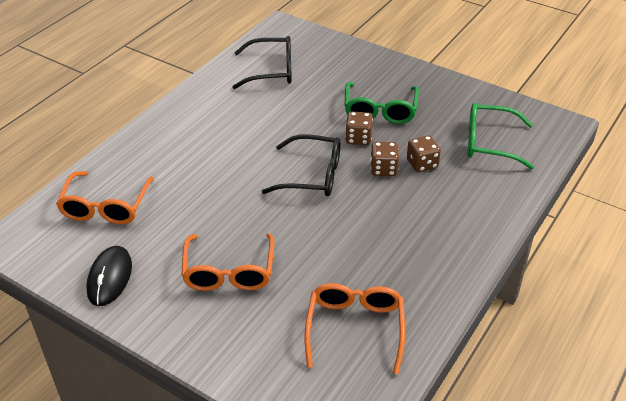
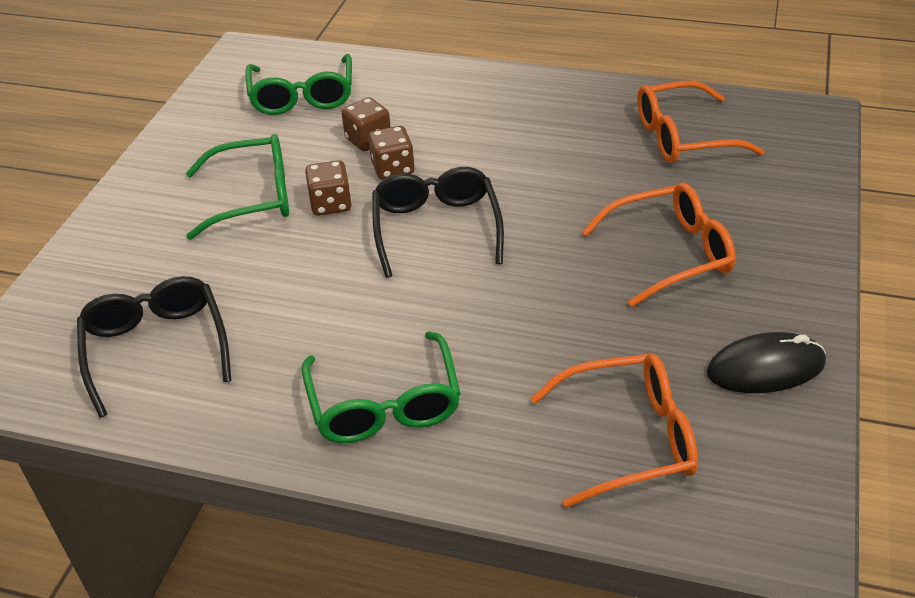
camera: 105 degrees left, 0 degrees up
(187, 132) = (384, 404): none -> green glasses

